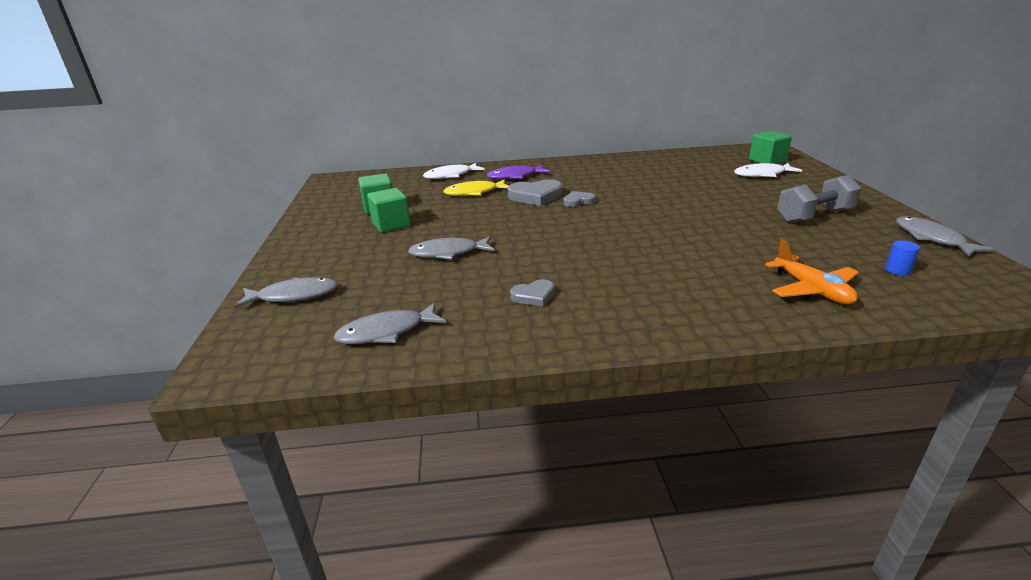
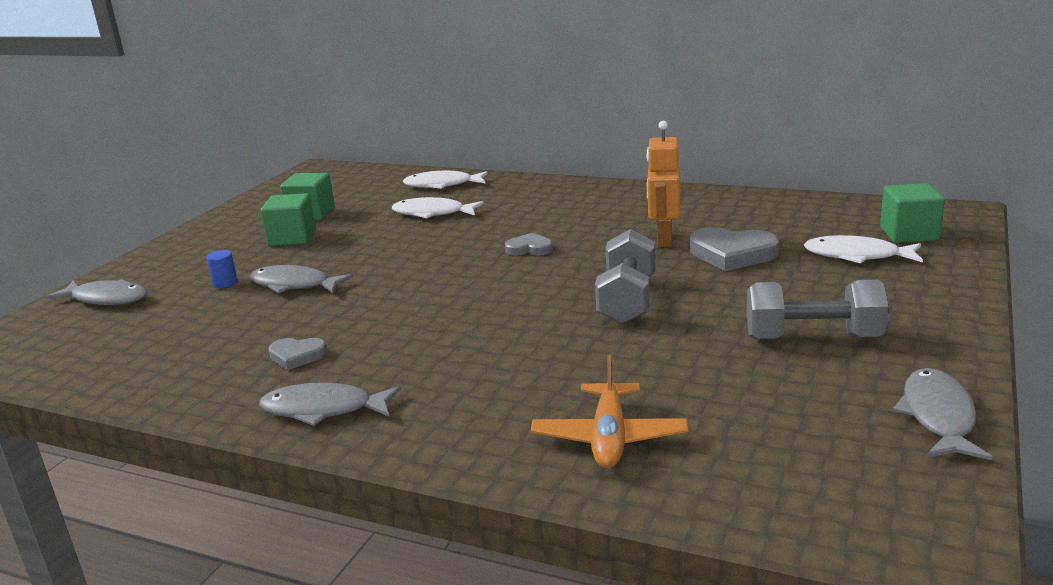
camera: 30 degrees right, 5 degrees down
(386, 332) = (122, 357): grey fish -> grey fish (323, 409)
(474, 192) = (432, 213): yellow fish -> white fish
(515, 176) = (511, 199): purple fish -> none
(535, 196) = (492, 231): grey heart -> grey heart (732, 254)
(650, 183) = (664, 240): none -> orange robot
(688, 217) = (627, 300): none -> grey dumbbell
(897, 270) = (781, 447): blue cylinder -> blue cylinder (225, 283)

